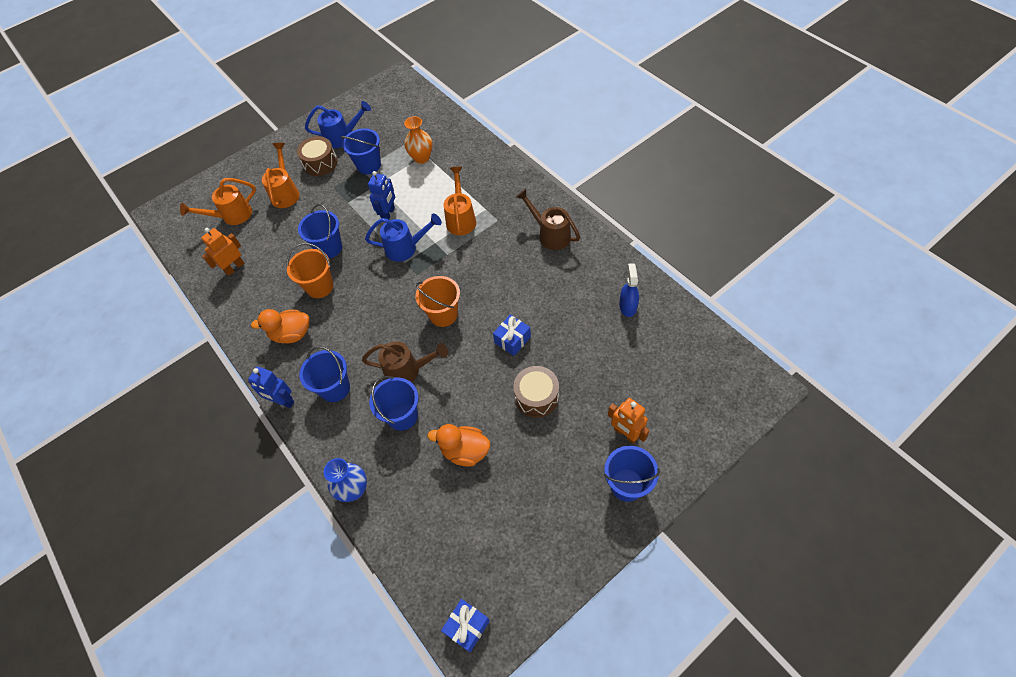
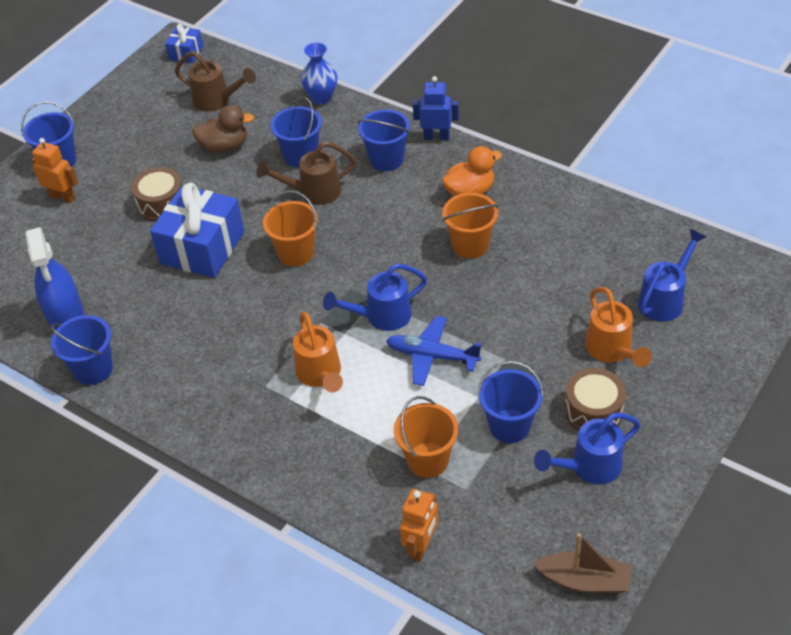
camera: 160 degrees right, 10 degrees down
(232, 216) = (665, 299): orange watering can -> blue watering can
(234, 267) = (601, 239): orange robot -> orange robot (421, 546)
(329, 248) = (490, 291): blue bucket -> blue bucket (93, 369)
(378, 93) = (584, 580): none -> brown boat
(388, 214) = (432, 356): blue robot -> blue plane
(421, 158) = (427, 460): orange vase -> orange bucket
(465, 451) = (224, 146): orange duck -> brown duck
(512, 340) = (202, 248): blue gift -> blue gift, size x2.01
(550, 234) = (182, 382): brown watering can -> brown watering can (217, 101)
(627, 306) = (66, 315): blue spray bottle -> blue spray bottle, size x1.66

